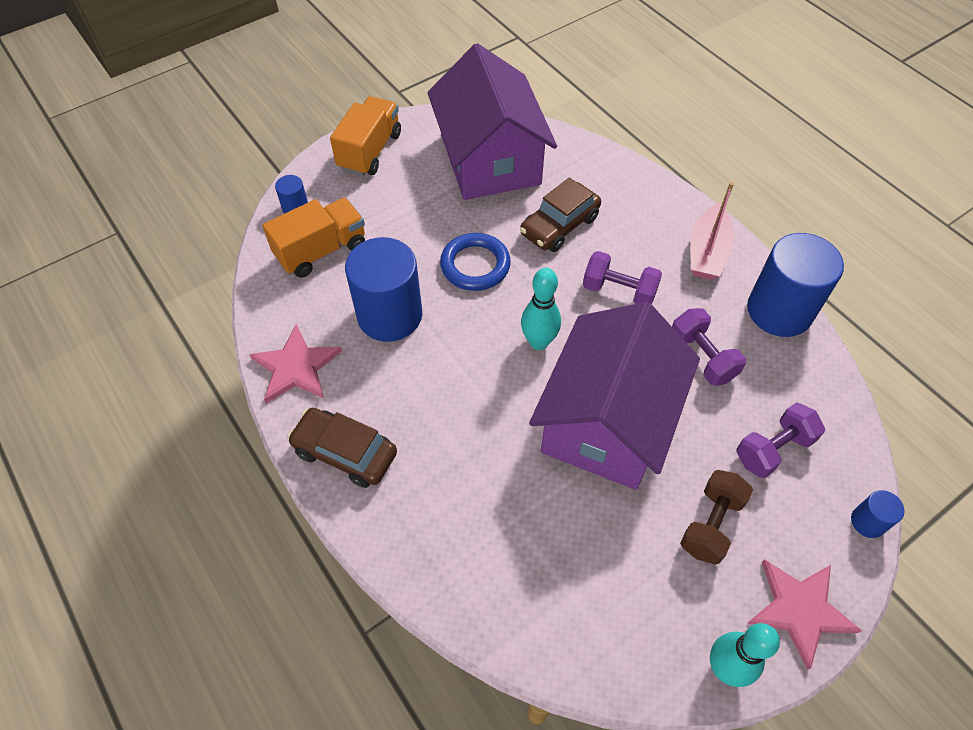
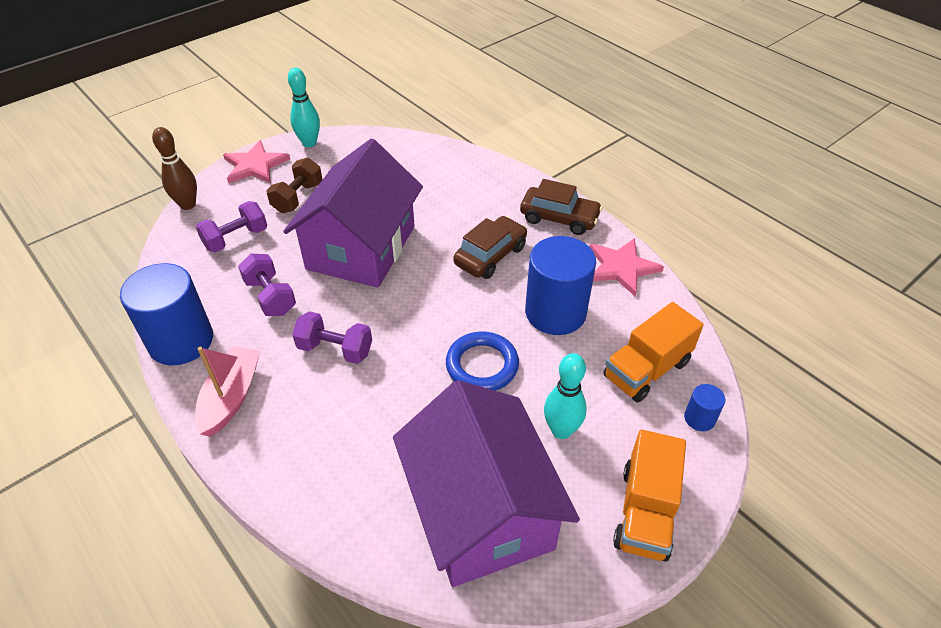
camera: 175 degrees right, 10 degrees down
(538, 342) = (415, 299): turquoise bowling pin -> turquoise bowling pin (561, 430)
(559, 225) = (392, 418): brown car -> brown car (490, 255)
(867, 522) = (188, 205): blue cylinder -> brown bowling pin

